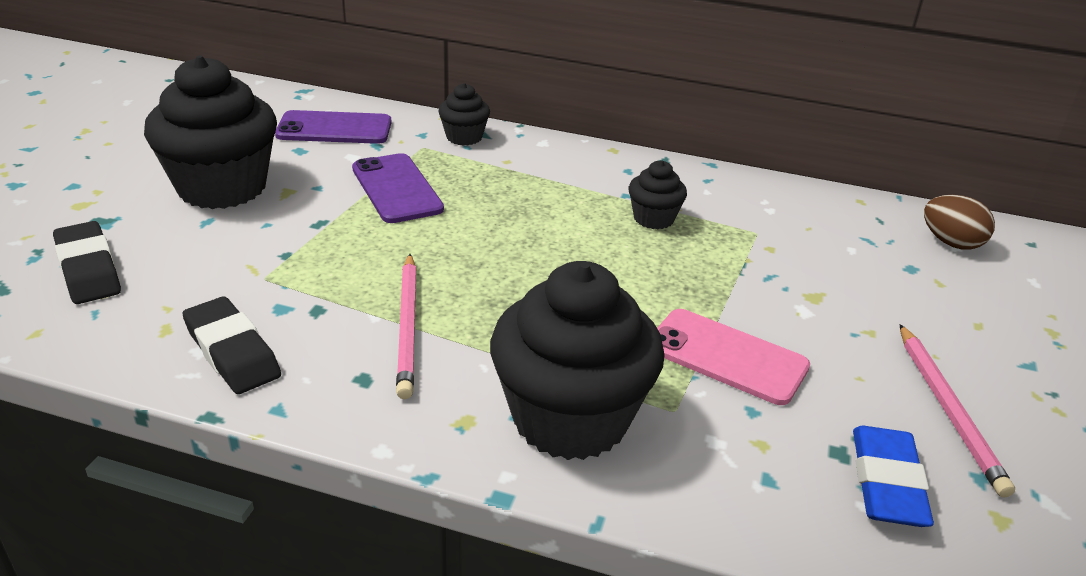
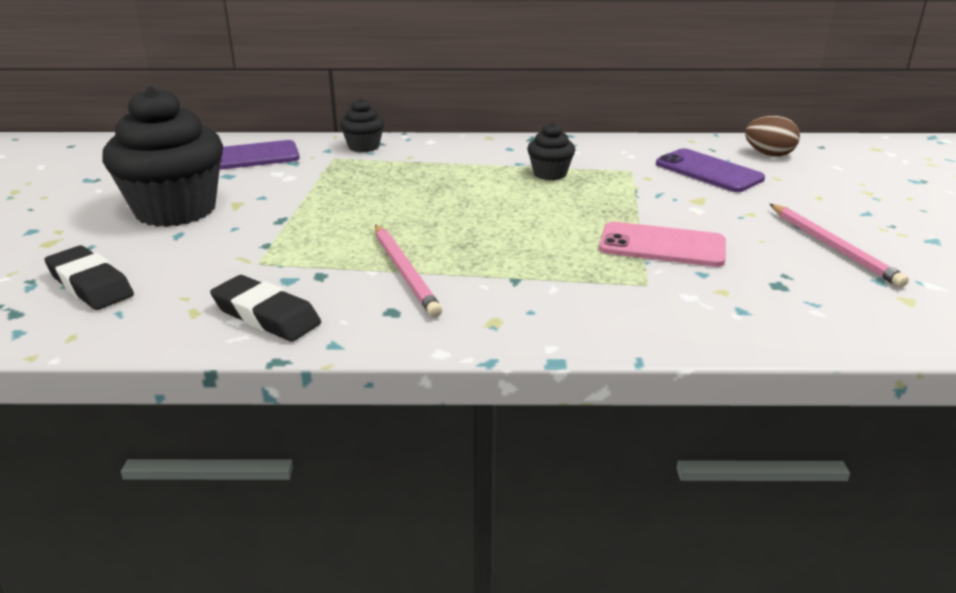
camera: 15 degrees left, 5 degrees down
(396, 189) = (331, 187): purple phone -> purple phone (708, 171)
(570, 418) = (574, 303): black cupcake -> none
(886, 483) = (822, 295): blue eraser -> none

